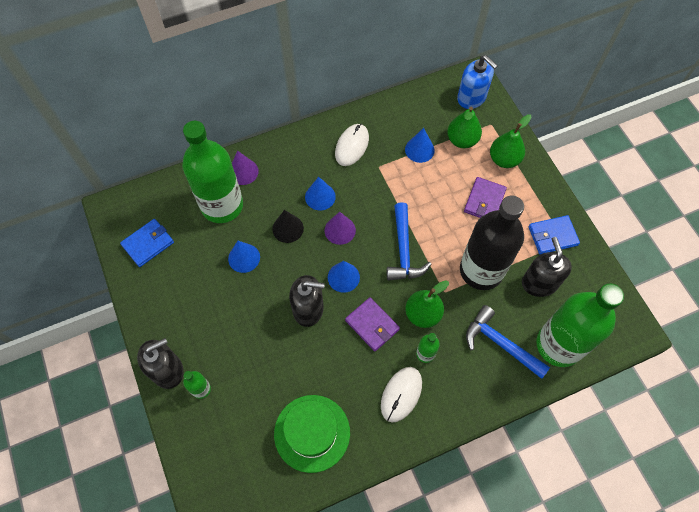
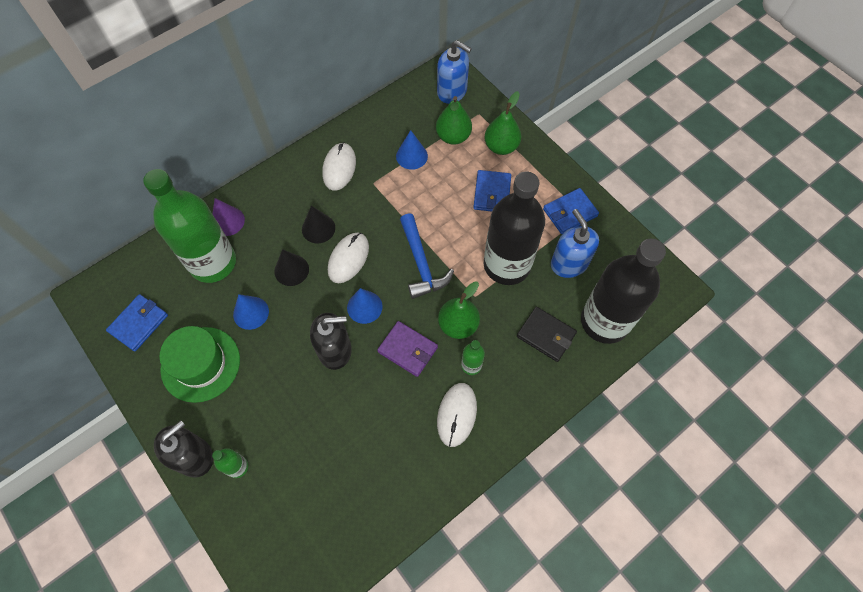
camera: 15 degrees left, 0 degrees up
(312, 433) = (372, 481): green hat -> green hat (200, 364)
(320, 196) = (318, 228): blue cone -> black cone
(340, 230) = (348, 258): purple cone -> white mouse
(484, 201) = (492, 193): purple wallet -> blue wallet
(500, 344) = (546, 335): blue hammer -> black wallet
(539, 283) = (569, 263): black soap dispenser -> blue soap dispenser
(559, 345) = (604, 321): green bottle -> black bottle

